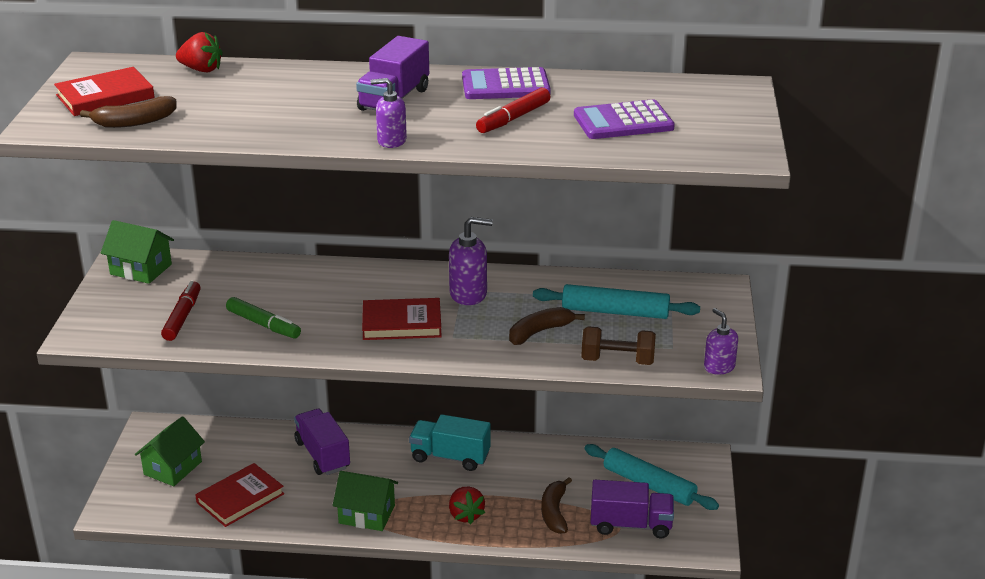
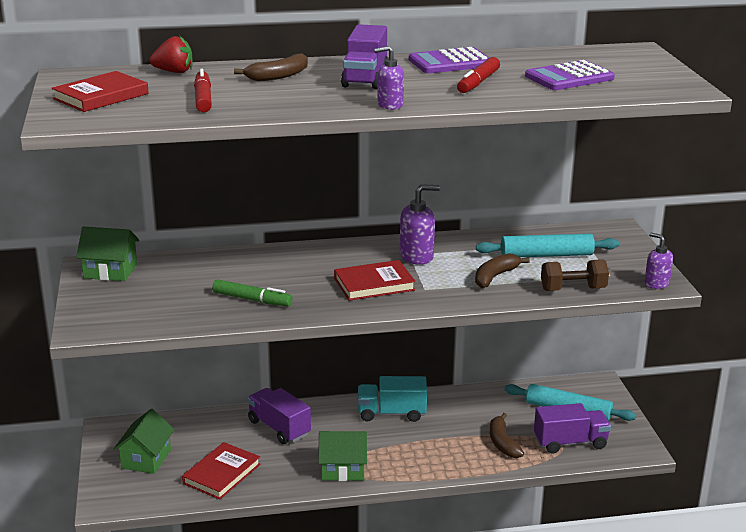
camera: 15 degrees left, 5 degrees down
(134, 122) = (145, 111): brown banana -> brown banana (278, 76)
(182, 317) = (173, 303): red marker -> red marker (203, 98)
(465, 515) = (429, 456): red strawberry -> none

